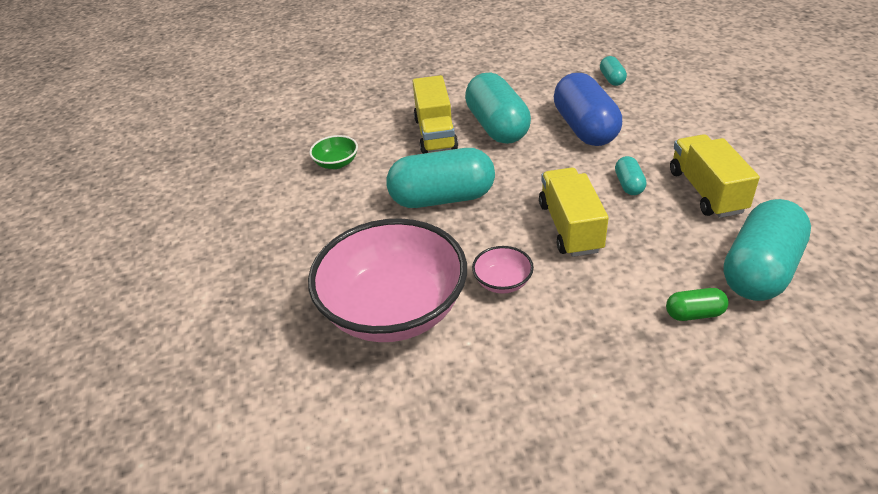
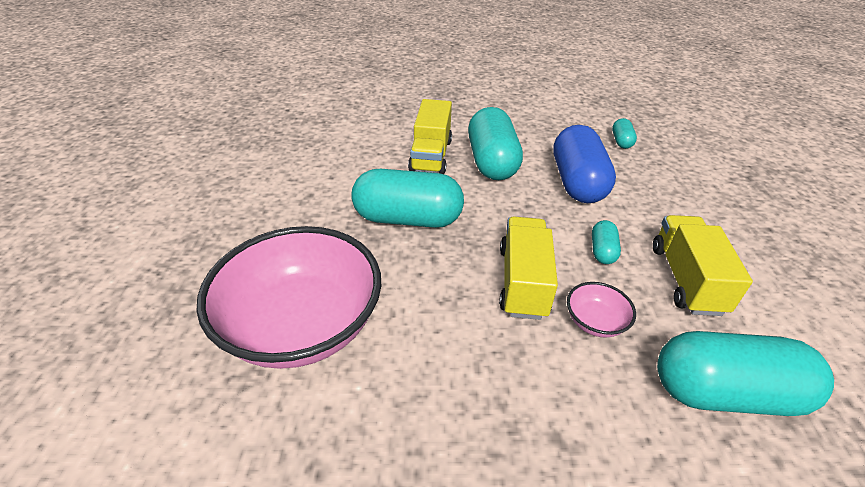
camera: 10 degrees right, 0 degrees up
(336, 163) = (328, 162): green bowl -> none
(502, 282) = (426, 325): pink bowl -> pink bowl (595, 322)
(694, 314) = (628, 428): green capsule -> none
(760, 270) = (725, 393): turquoise capsule -> turquoise capsule turned 45 degrees clockwise

